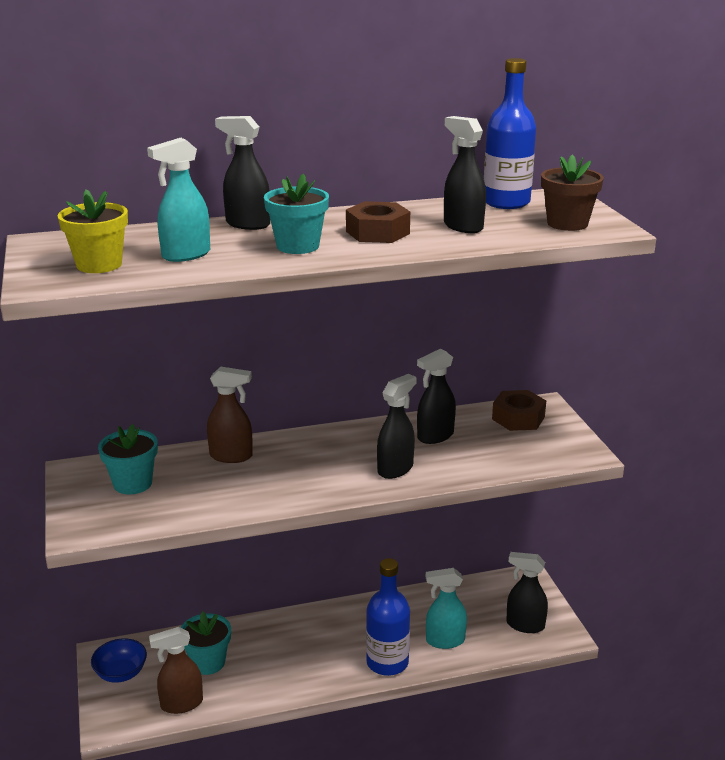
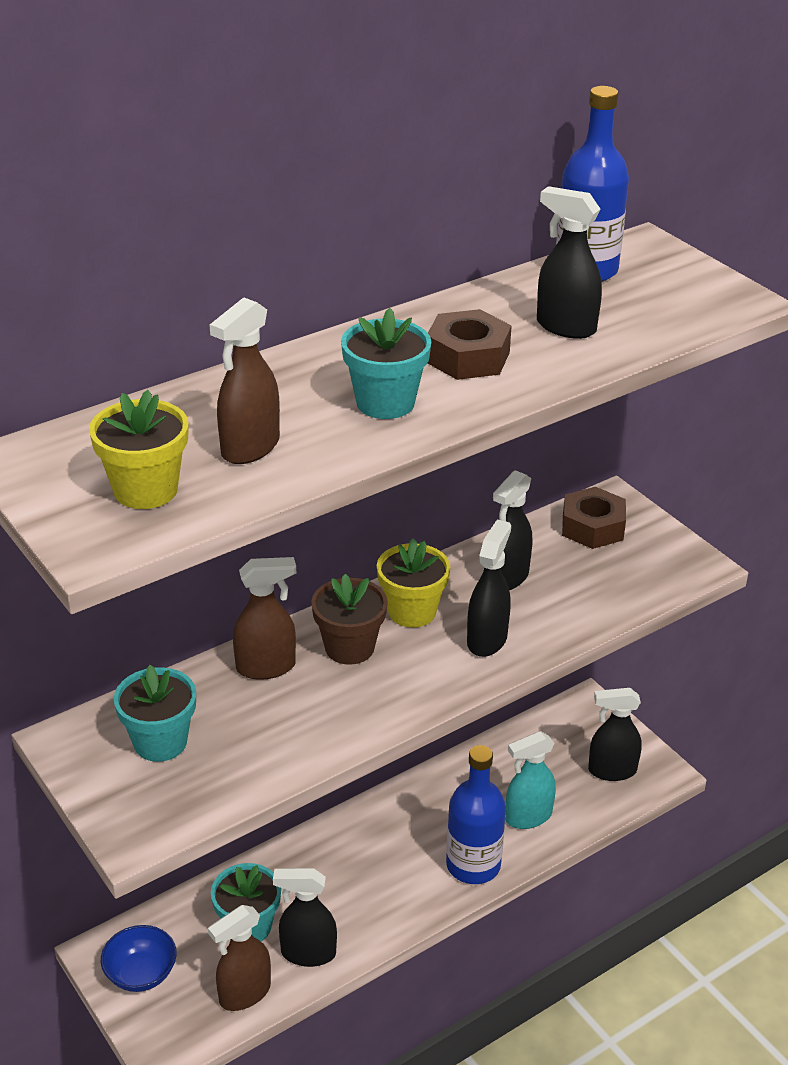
camera: 20 degrees left, 10 degrees up
(185, 255) = (250, 448): turquoise spray bottle -> brown spray bottle
(247, 224) = (285, 370): black spray bottle -> black spray bottle (307, 953)
(353, 443) = (412, 611): none -> yellow flower pot
(567, 223) = (686, 300): brown flower pot -> brown flower pot (349, 647)

